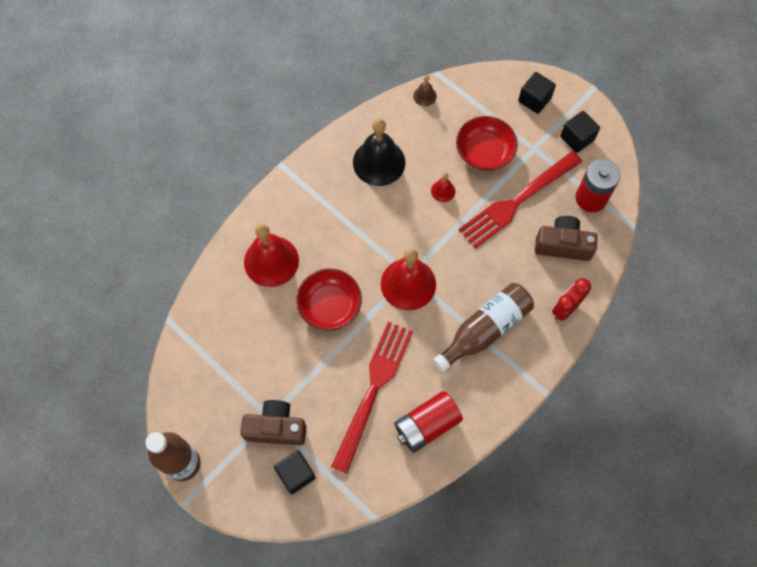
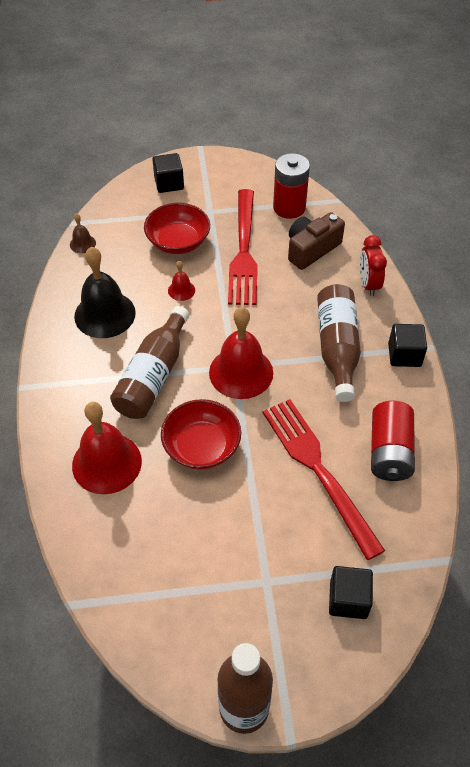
camera: 50 degrees left, 15 degrees down
(276, 428) = (283, 583): brown camera -> none
(357, 233) = (153, 376): none -> brown bottle
(577, 138) = (230, 182): black cube -> black cube (404, 355)

